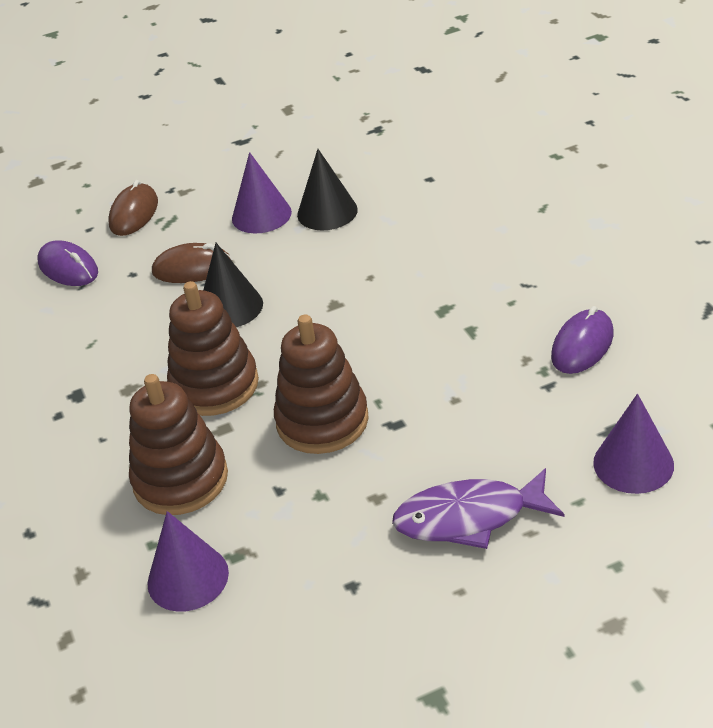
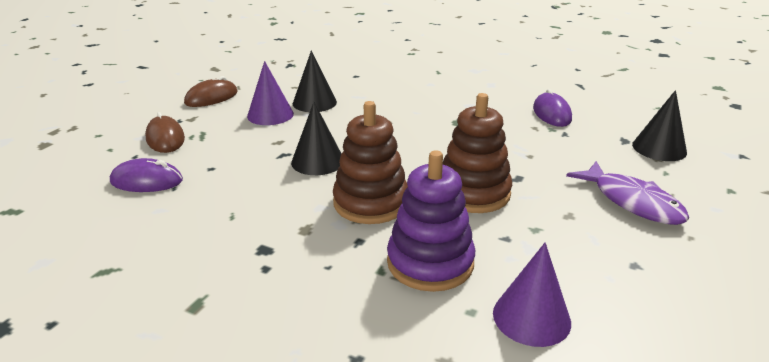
camera: 45 degrees left, 10 degrees down
(180, 479) = (430, 263): brown stacking toy -> purple stacking toy
(192, 268) = (257, 152): brown mouse -> brown mouse (211, 98)
(469, 518) = (632, 202): purple fish -> purple fish turned 75 degrees counterclockwise
(633, 464) = (659, 148): purple cone -> black cone

